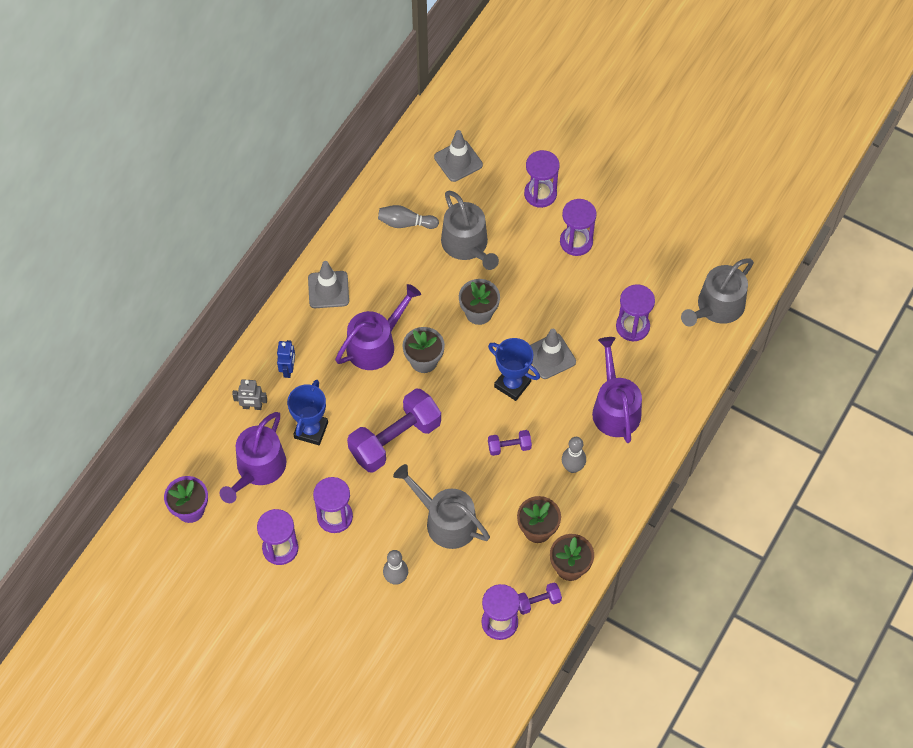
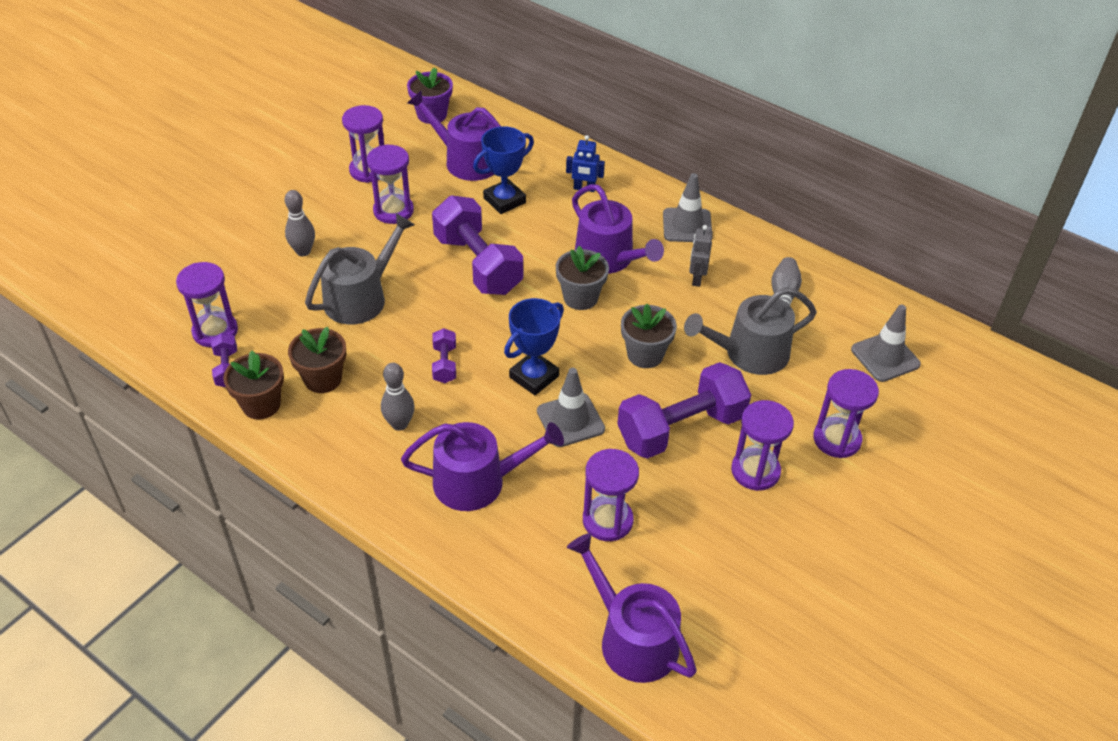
camera: 95 degrees right, 15 degrees down
(252, 406) = (542, 160): grey robot -> grey robot (697, 278)
(311, 430) = (504, 200): blue trophy -> blue trophy turned 60 degrees counterclockwise
(546, 287) = (681, 428): none -> purple dumbbell
(717, 307) = (632, 638): grey watering can -> purple watering can

